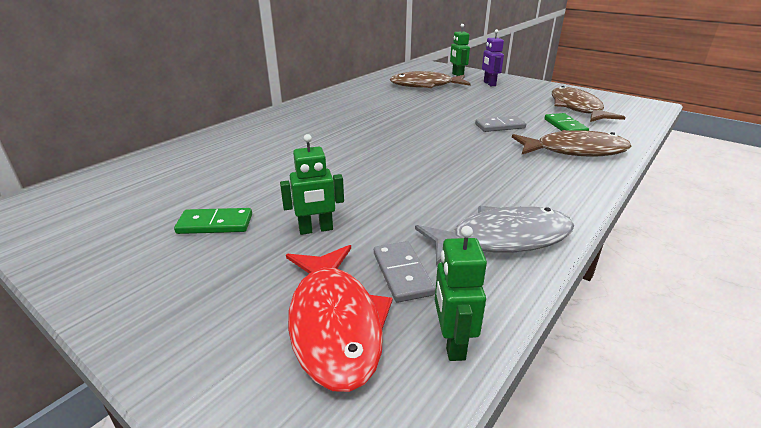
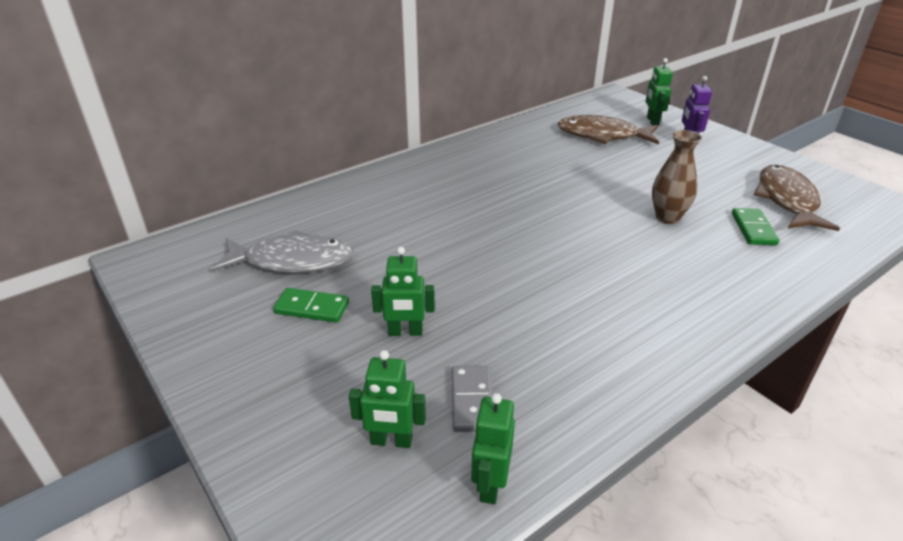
camera: 15 degrees right, 5 degrees up
(335, 323) = (391, 441): red fish -> green robot
(500, 126) = (667, 217): grey domino -> brown vase
(502, 239) = (593, 380): grey fish -> grey fish (292, 261)
(574, 151) = (743, 271): brown fish -> none

